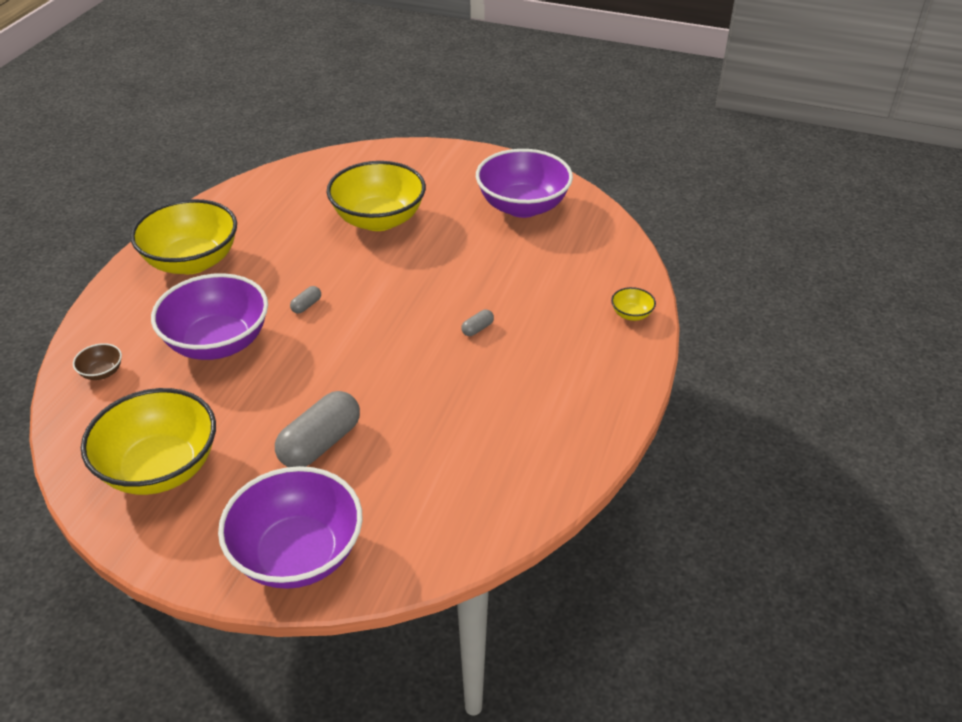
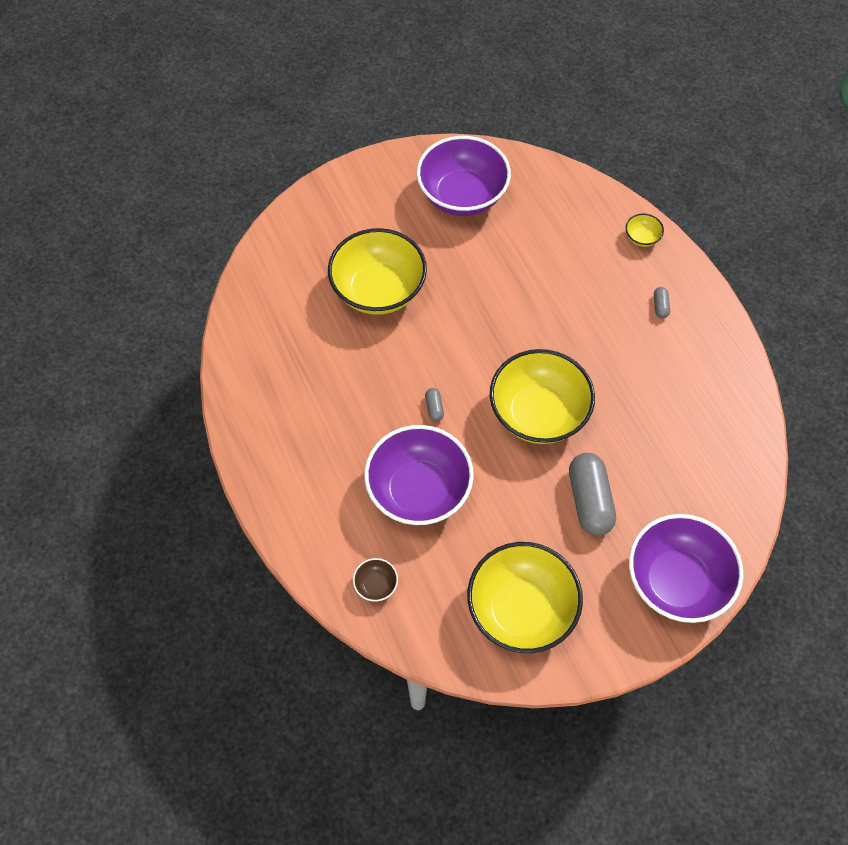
camera: 45 degrees left, 20 degrees up
(192, 261) = (296, 443): yellow bowl -> yellow bowl (538, 413)
(477, 329) = (567, 330): grey capsule -> grey capsule (660, 306)

